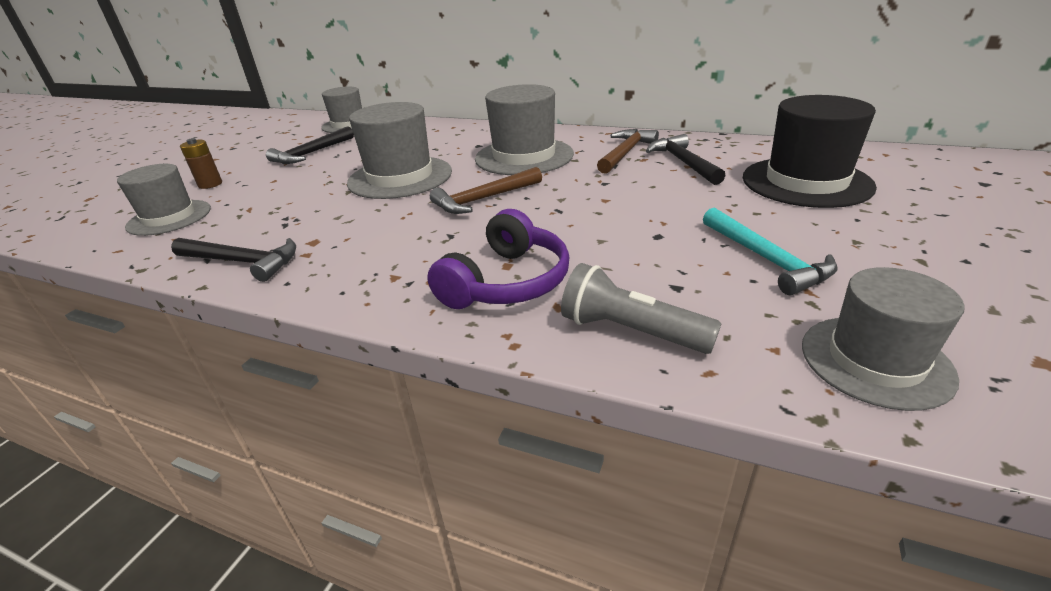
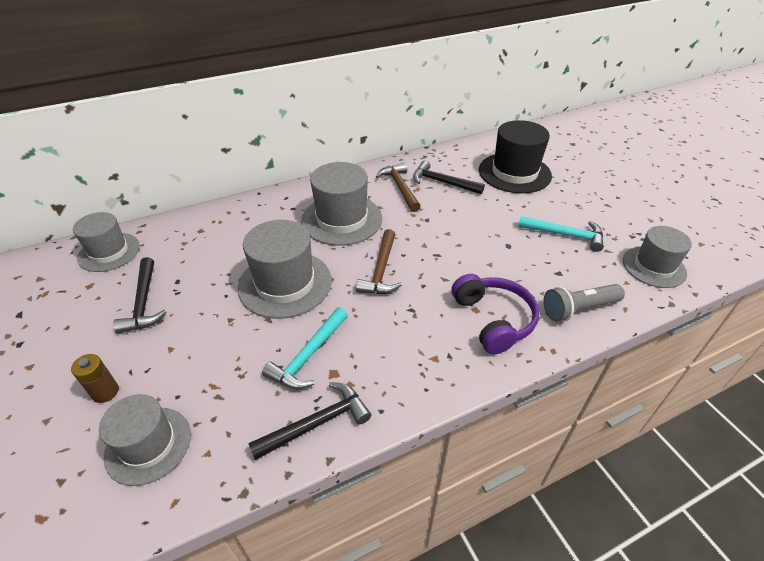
camera: 50 degrees left, 10 degrees up
(322, 223) = (308, 356): none -> turquoise hammer

